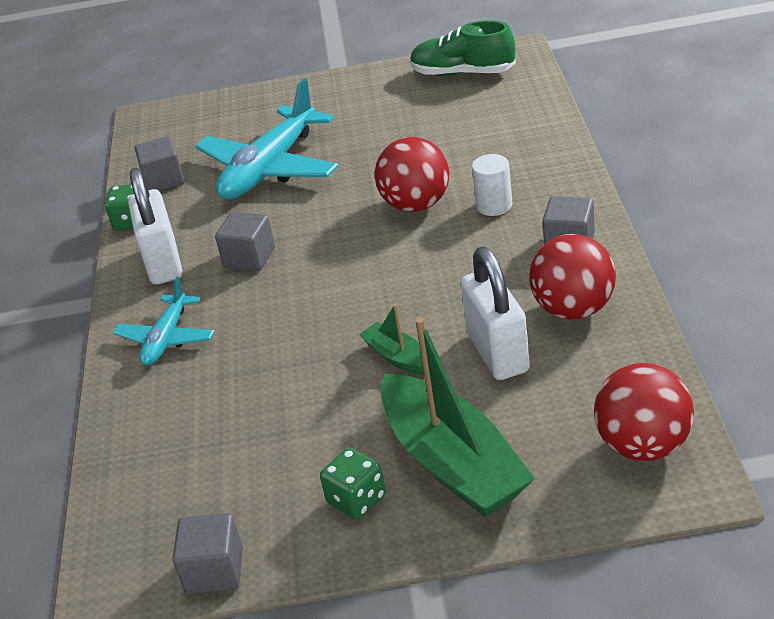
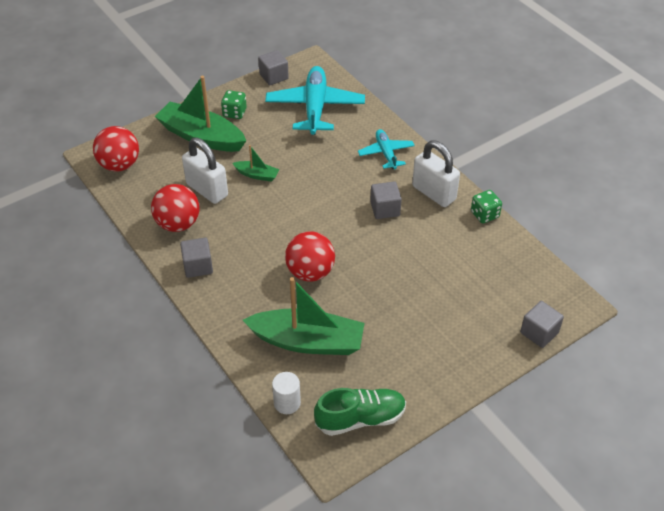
camera: 145 degrees right, 10 degrees up
(164, 180) = (498, 250): grey cube -> grey cube (539, 332)
(270, 168) = (434, 278): turquoise plane -> turquoise plane (315, 107)
(472, 139) = (308, 341): none -> green boat
(494, 205) = (259, 284): white cylinder -> white cylinder (287, 403)

